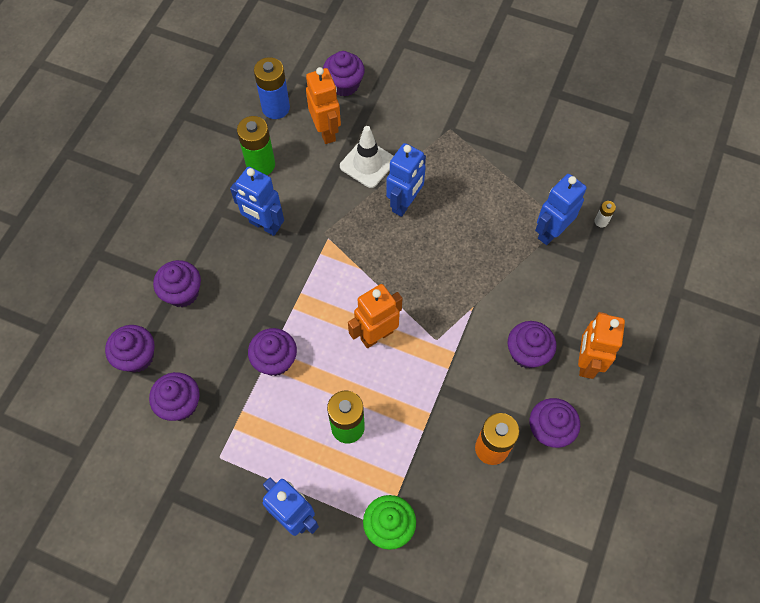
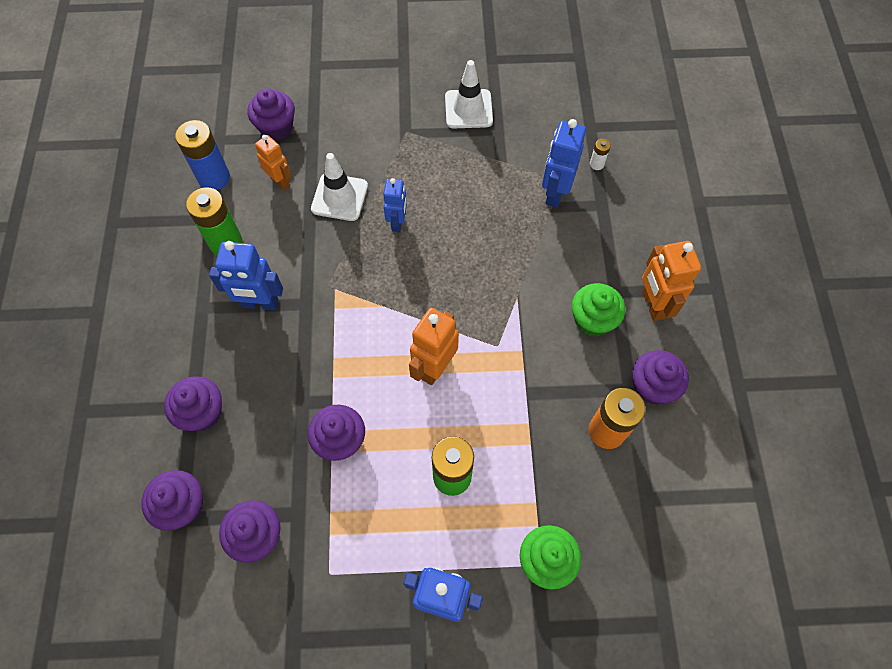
camera: 25 degrees left, 0 degrees up
(326, 131) = (280, 181): orange robot -> orange robot, size x0.66
(405, 203) = (397, 222): blue robot -> blue robot, size x0.66
(512, 129) = (468, 109): none -> white traffic cone
(527, 353) = (592, 320): purple cupcake -> green cupcake

